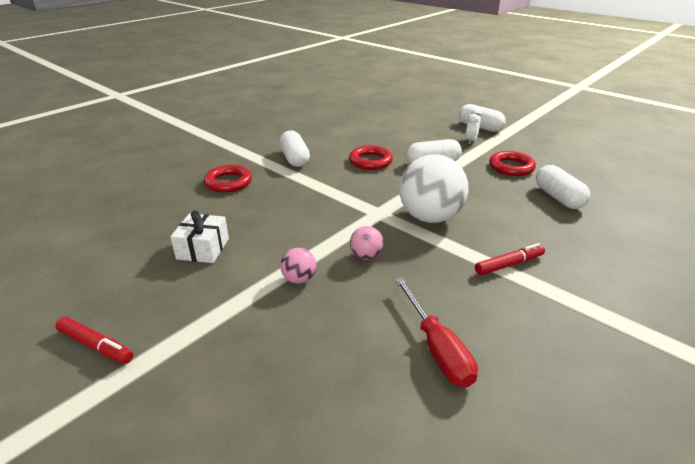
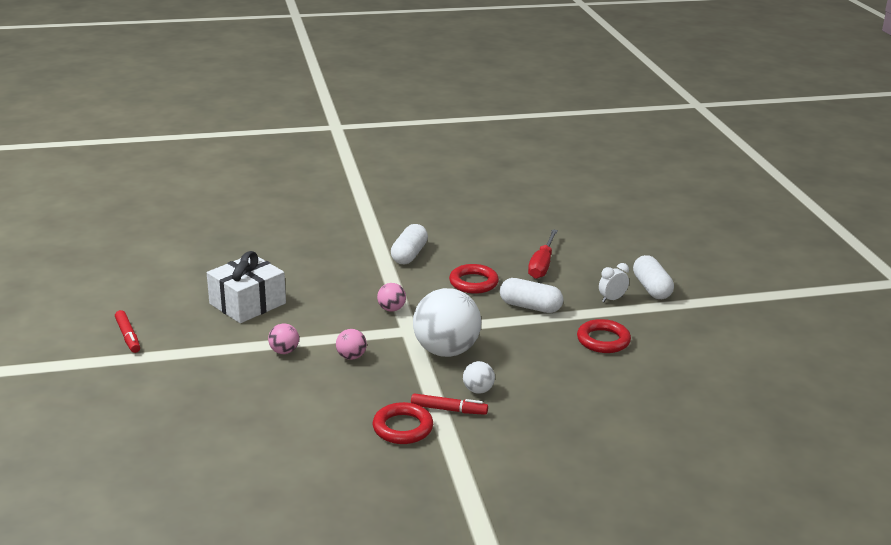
camera: 35 degrees right, 5 degrees down
(203, 249) = (247, 303): white gift -> white gift, size x1.53
(228, 182) = (326, 257): red ring -> red ring (402, 428)
(340, 202) = (391, 309): none -> pink ball
(437, 348) = (312, 429): red screwdriver -> red screwdriver (542, 265)
(501, 237) = (478, 390): none -> white ball
(558, 198) = (594, 384): white capsule -> none

